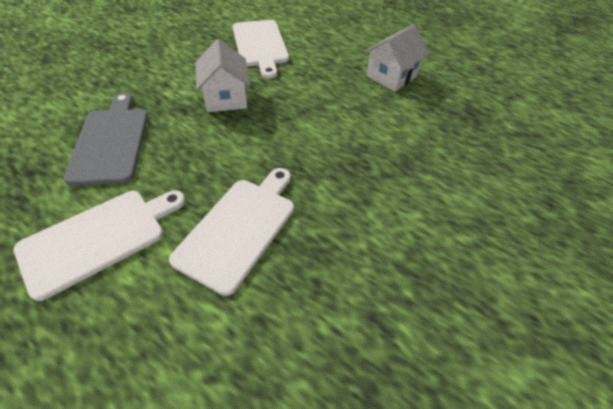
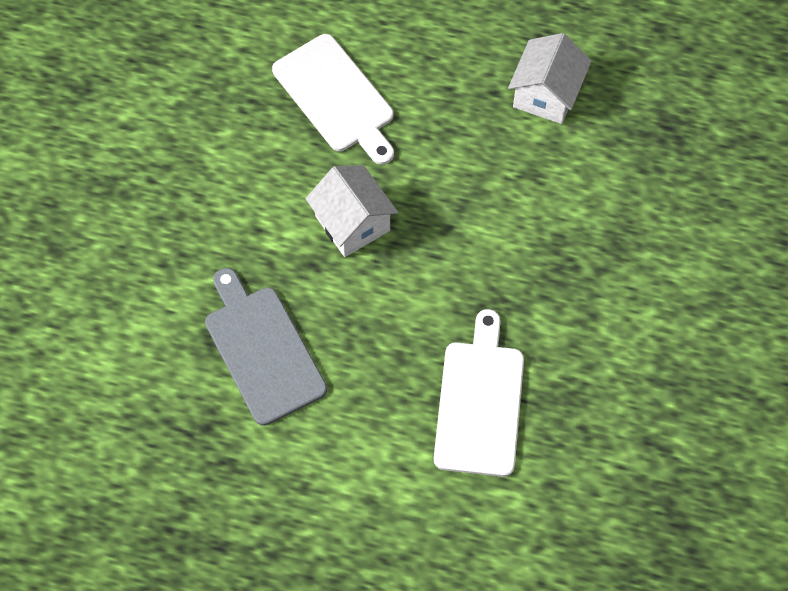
camera: 20 degrees left, 15 degrees up
(98, 238) = (347, 470): white cutting board -> none

